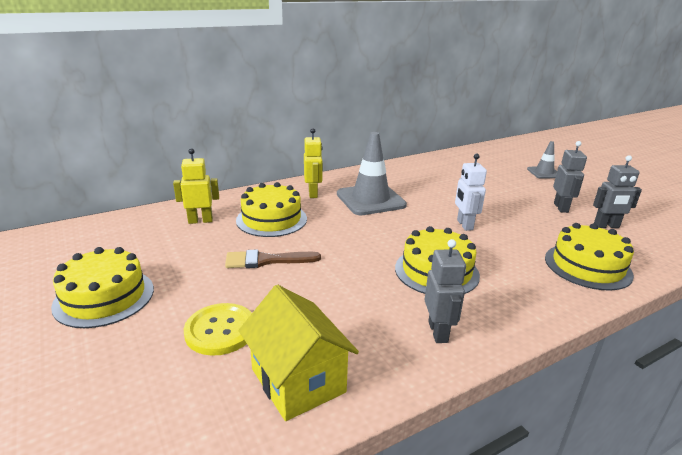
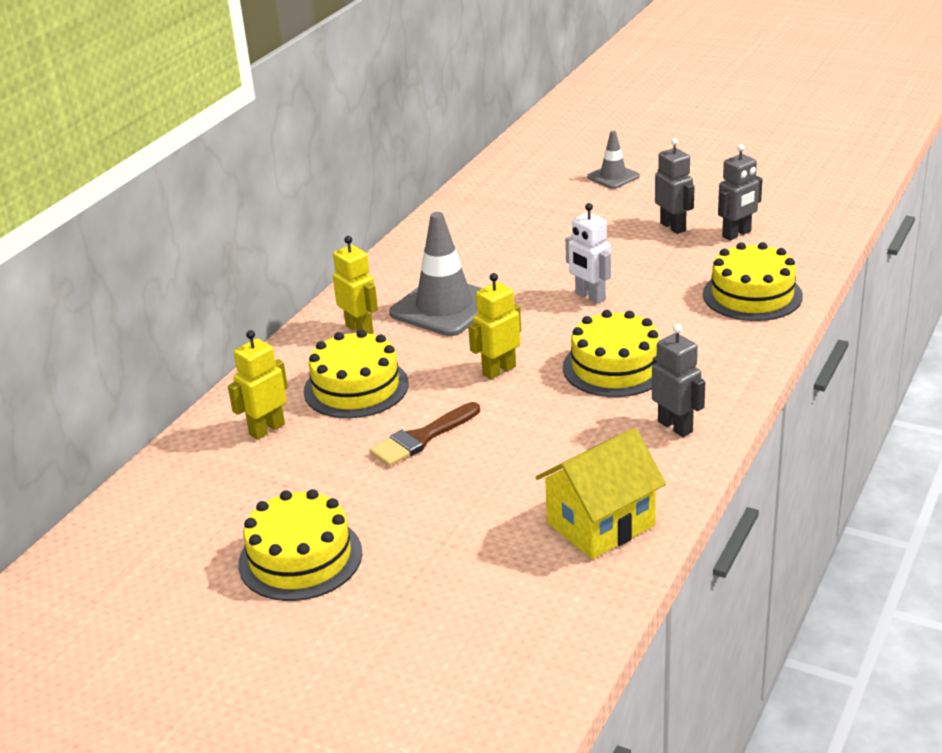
camera: 30 degrees left, 5 degrees up
(220, 330) = (474, 524): yellow button -> none
(298, 380) = (600, 524): yellow house -> yellow house turned 60 degrees counterclockwise
(359, 242) = (499, 370): none -> yellow robot

